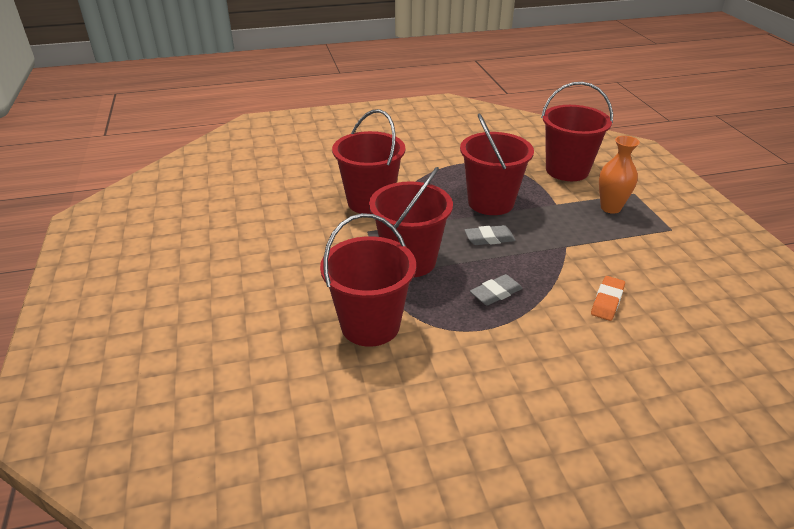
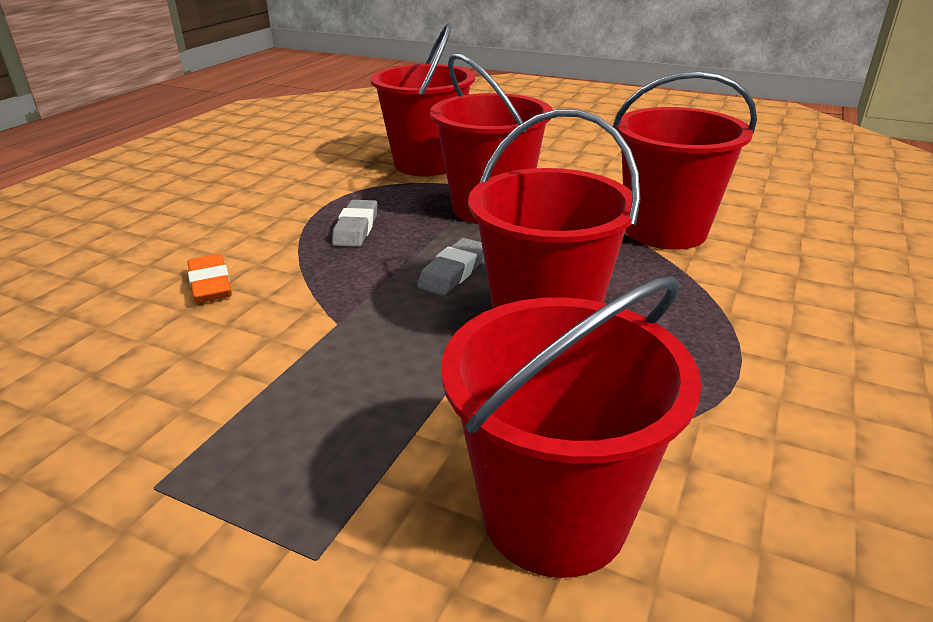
camera: 130 degrees right, 5 degrees down
(610, 208) = (334, 456): orange vase -> none

